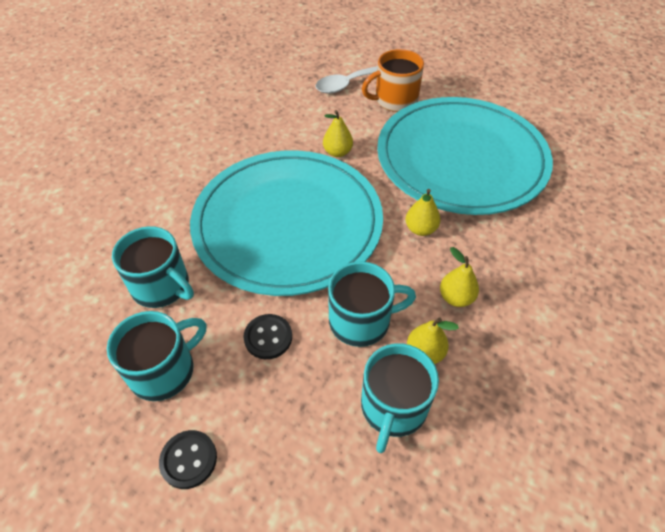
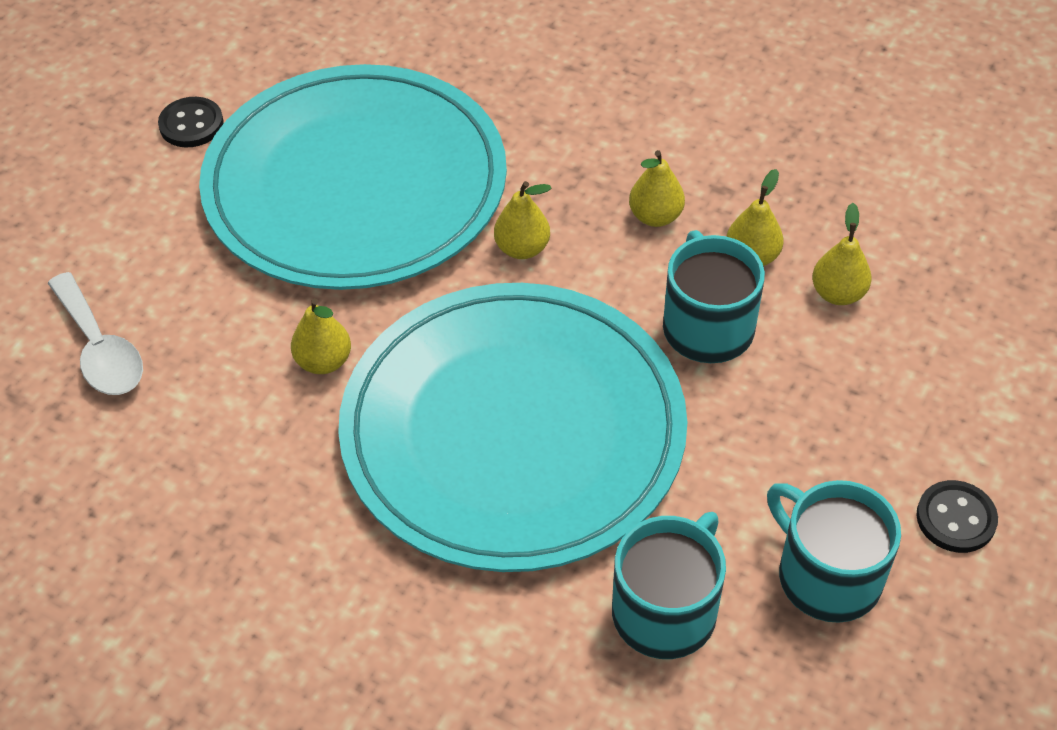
camera: 90 degrees left, 0 degrees up
(268, 337) = (750, 441): black button -> black button (191, 124)
(393, 407) = (838, 293): turquoise mug -> yellow pear
(395, 100) = (170, 269): orange mug -> none

